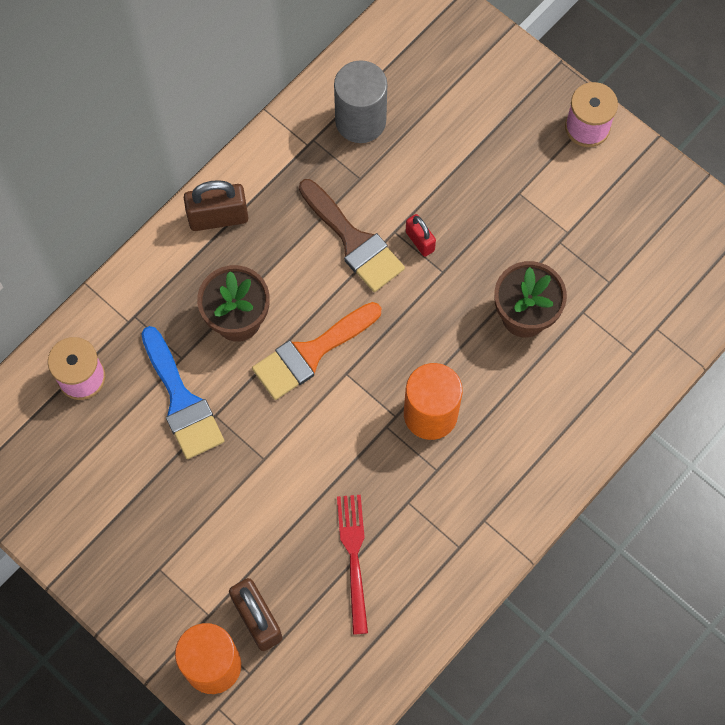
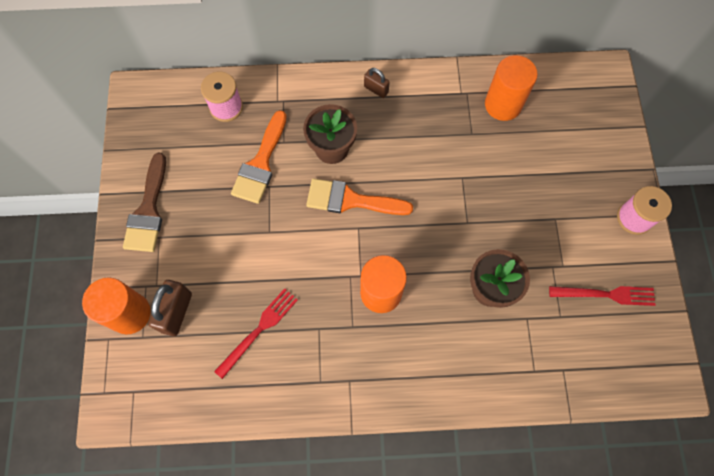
camera: 45 degrees right, 0 degrees up
(181, 400) = (261, 163): blue brush -> orange brush
(218, 218) = (376, 89): brown padlock -> brown padlock, size x0.59
(353, 240) = (434, 162): brown brush -> brown brush (148, 210)
(360, 121) = (503, 105): grey cylinder -> orange cylinder
(420, 241) = (471, 195): red padlock -> none
(629, 224) = (606, 294): none -> red fork

